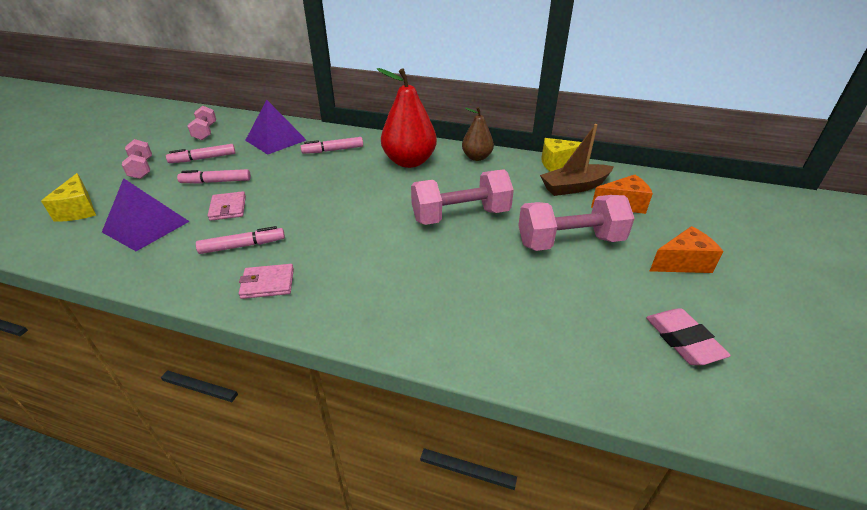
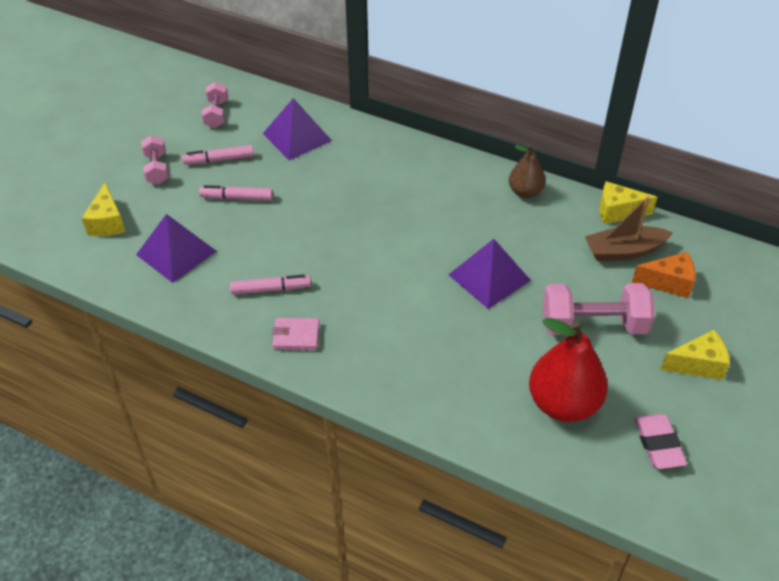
camera: 10 degrees right, 10 degrees up
(228, 208) = (252, 237): pink wallet -> none
(333, 150) = (362, 162): pink marker -> none
(409, 162) = (446, 190): red pear -> red pear (563, 403)
(460, 216) = (489, 277): pink dumbbell -> purple pyramid
(682, 263) = (698, 365): orange cheese -> yellow cheese

